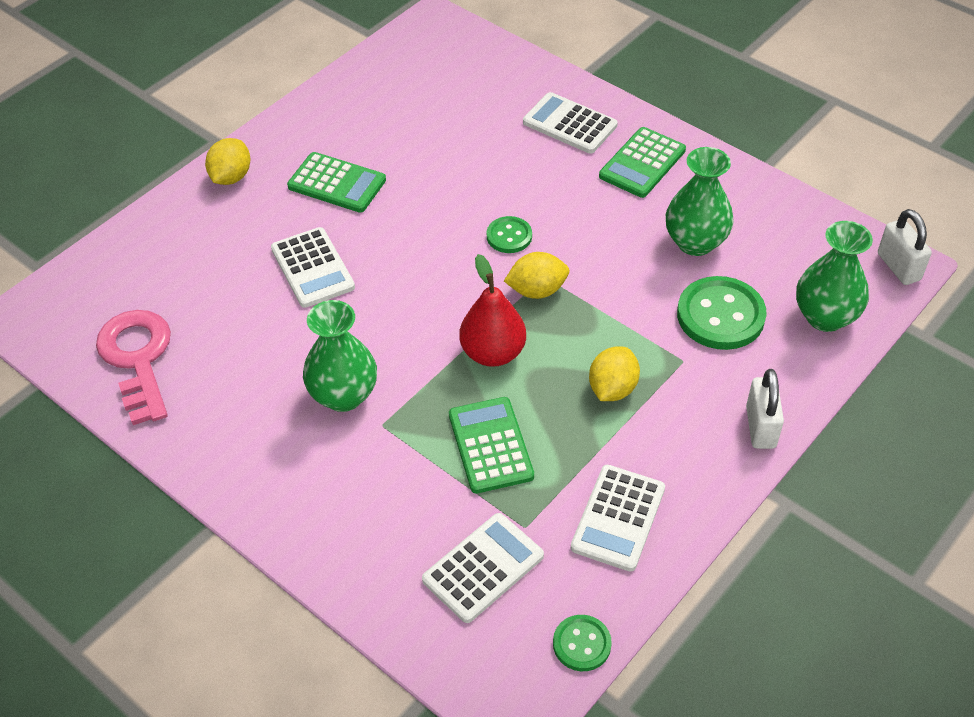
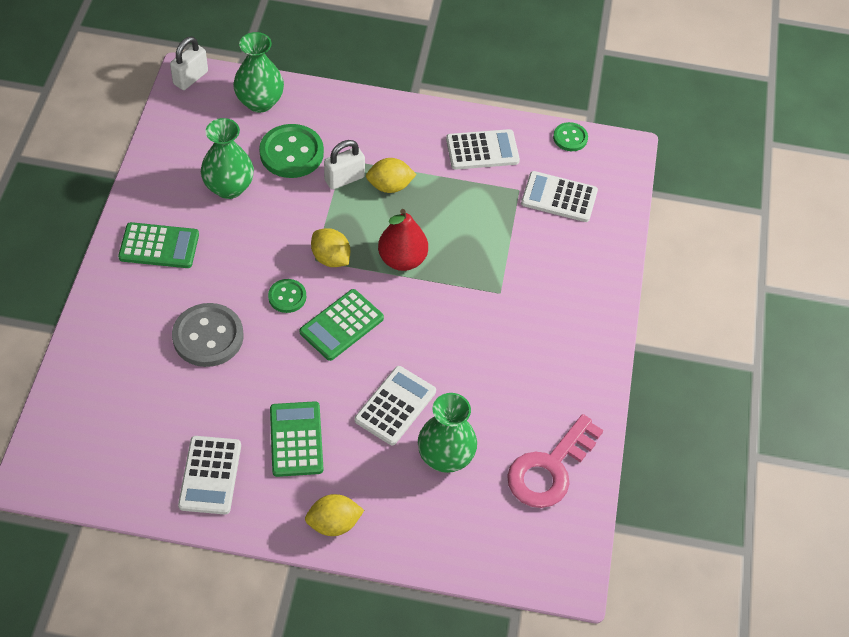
camera: 125 degrees left, 5 degrees up
(343, 395) = (492, 325): green vase -> green vase (445, 457)
(490, 445) = (475, 229): green calculator -> green calculator (341, 325)
(501, 163) = (208, 336): none -> grey button
(570, 124) = (135, 310): white calculator -> white calculator (210, 475)
(760, 427) = (372, 108): white padlock -> white padlock (344, 179)

